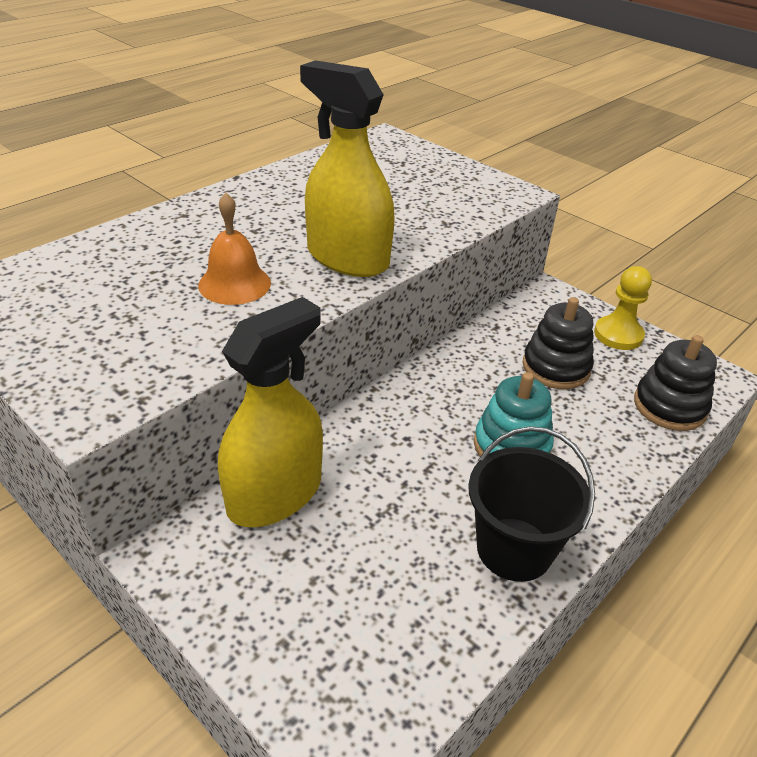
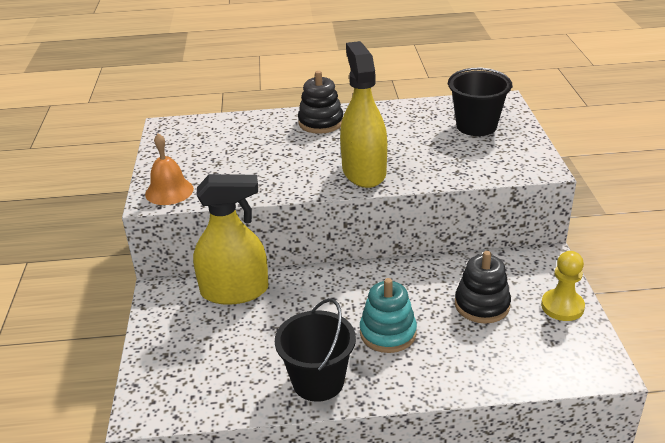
camera: 45 degrees right, 5 degrees down
(234, 284) = (285, 164): orange bell -> orange bell (169, 191)
(397, 169) = (476, 126): none -> black bucket
(669, 406) = (532, 366): black stacking toy -> black stacking toy (321, 123)

